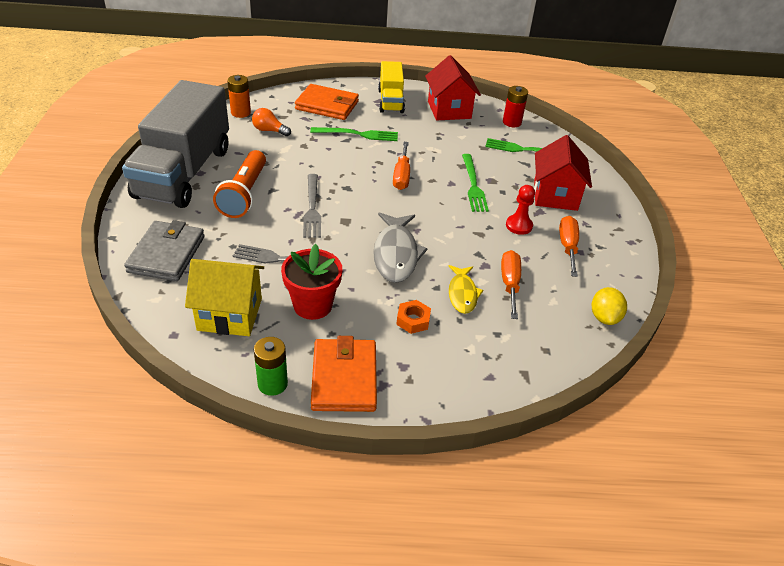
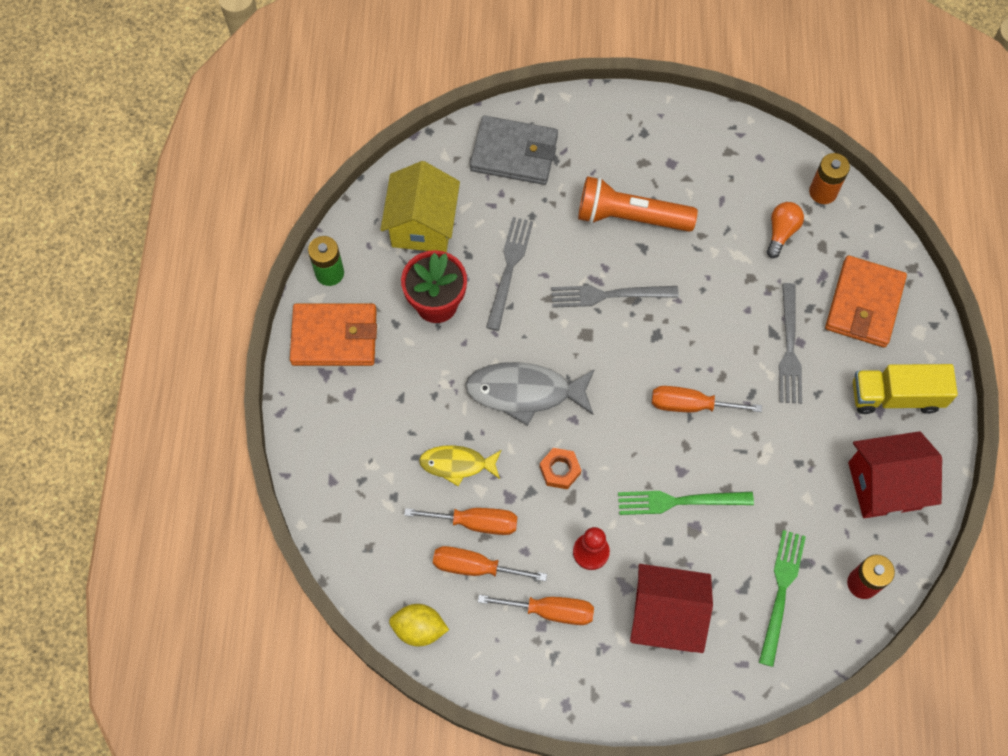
camera: 95 degrees right, 25 degrees up
(183, 173) = (668, 145): grey truck -> none
(357, 134) = (789, 348): green fork -> grey fork
(413, 320) = (414, 406): orange nut -> orange nut (560, 470)
(545, 285) = (475, 567): none -> orange screwdriver

